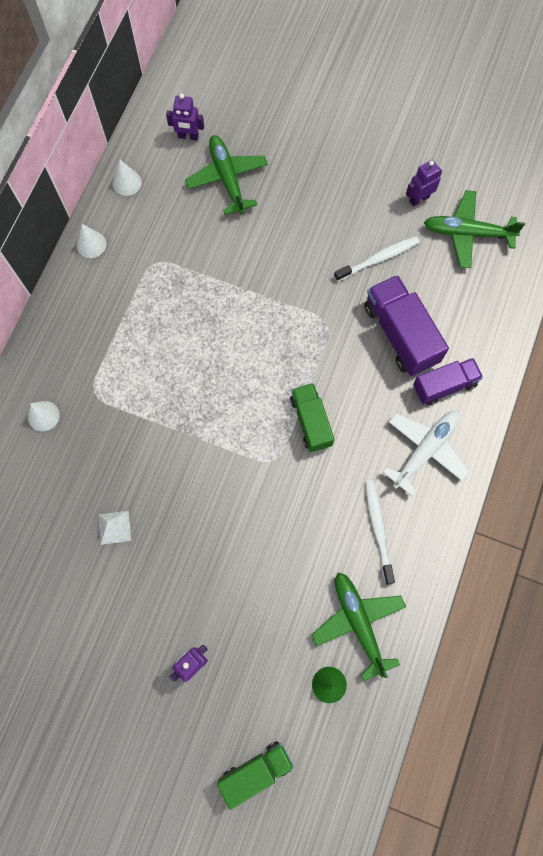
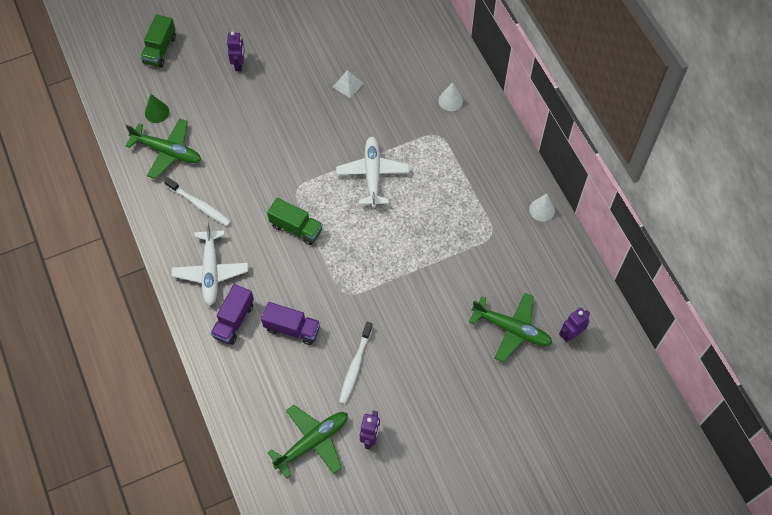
camera: 135 degrees right, 10 degrees down
(127, 182) = (570, 266): white cone -> none
(192, 409) = (372, 174): none -> white plane
(400, 334) = (292, 328): purple truck -> purple truck, size x0.66

